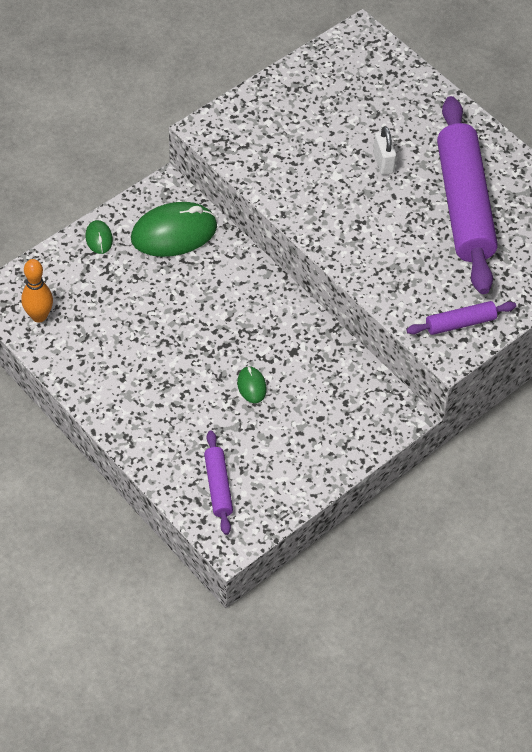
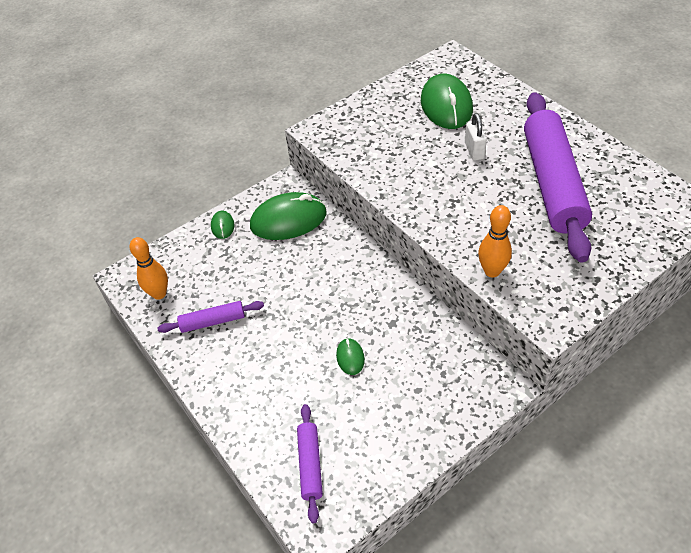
camera: 10 degrees right, 5 degrees down
(353, 103) = (446, 105): none -> green mouse
(396, 300) = (492, 271): none -> orange bowling pin
(460, 323) = (559, 292): purple rolling pin -> purple rolling pin (213, 321)

